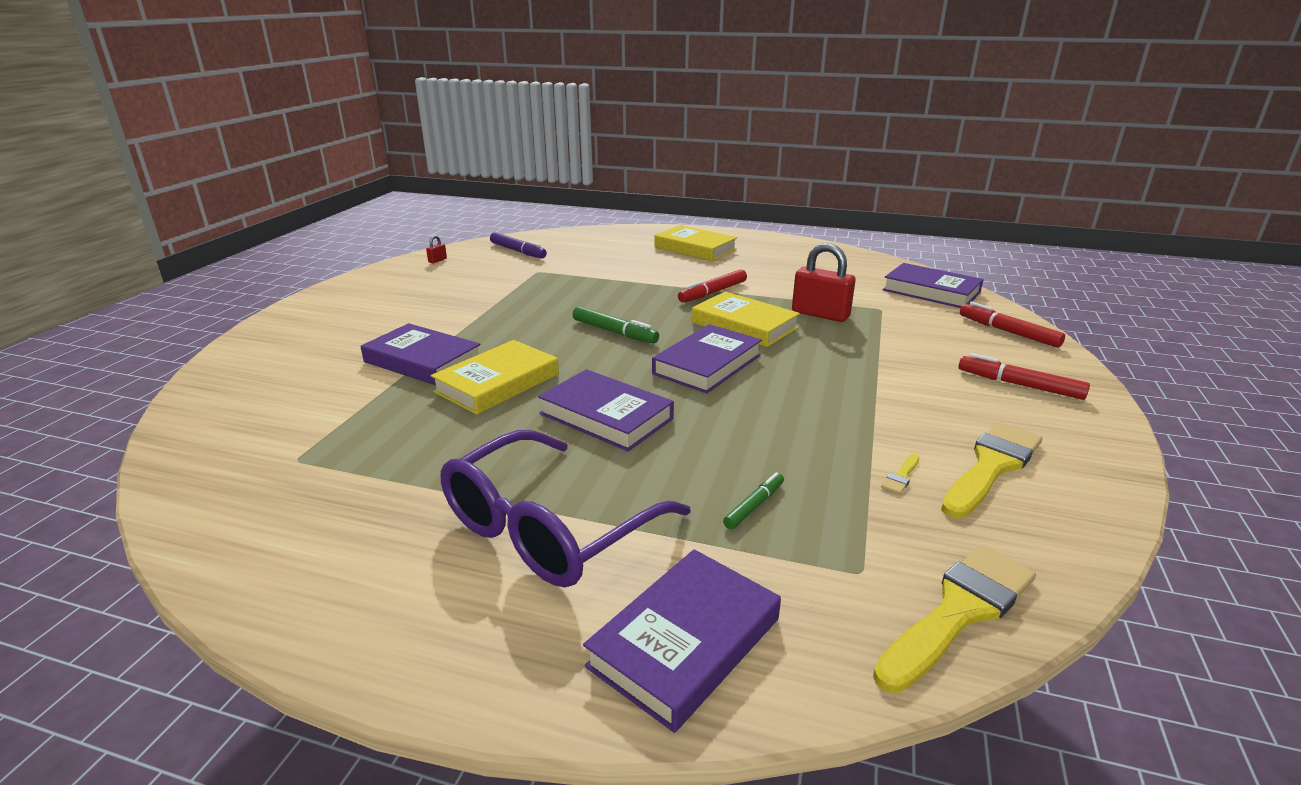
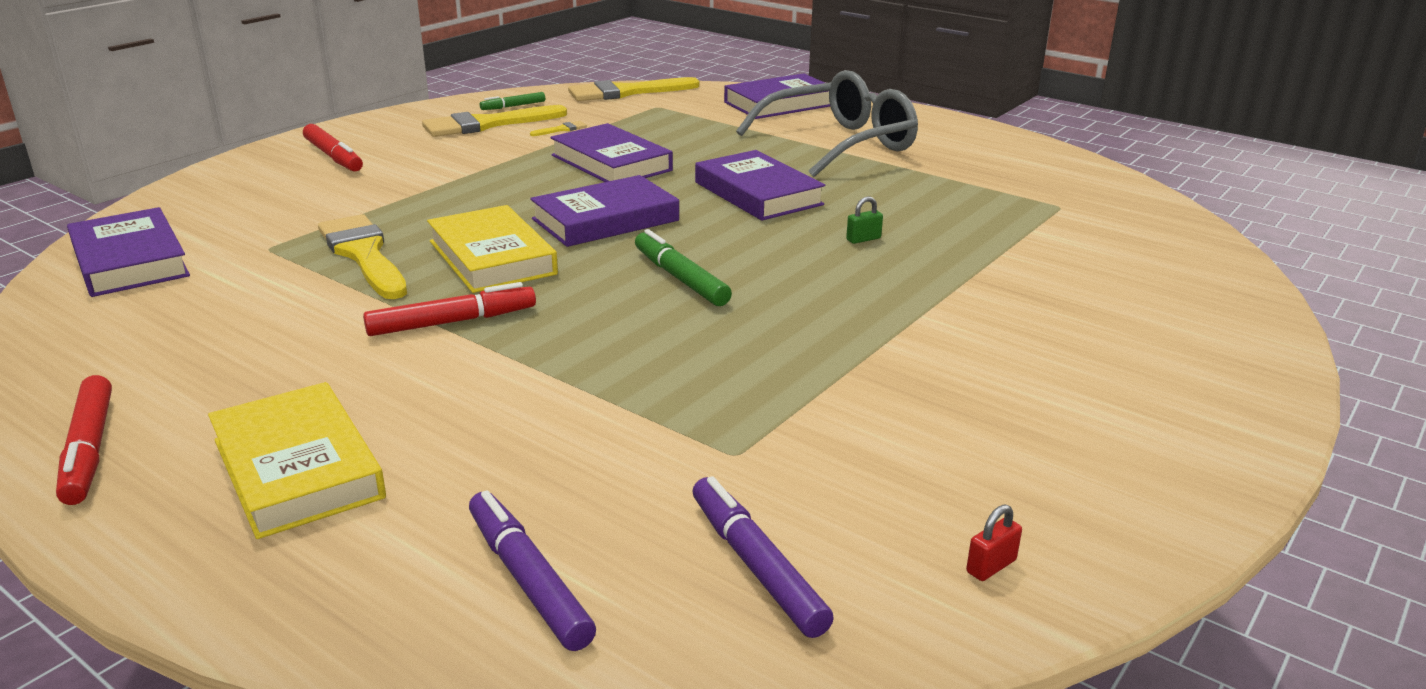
camera: 160 degrees left, 0 degrees up
(423, 361) = (962, 281): purple book -> purple book (611, 163)
(497, 383) = (863, 239): yellow book -> green padlock
(548, 529) = (840, 143): purple glasses -> grey glasses
(588, 241) = (528, 580): none -> purple marker
(754, 506) = (687, 133): green marker -> green marker (513, 106)
(820, 314) = (364, 254): red padlock -> yellow brush
(1008, 332) = (201, 196): red marker -> red marker (89, 449)

